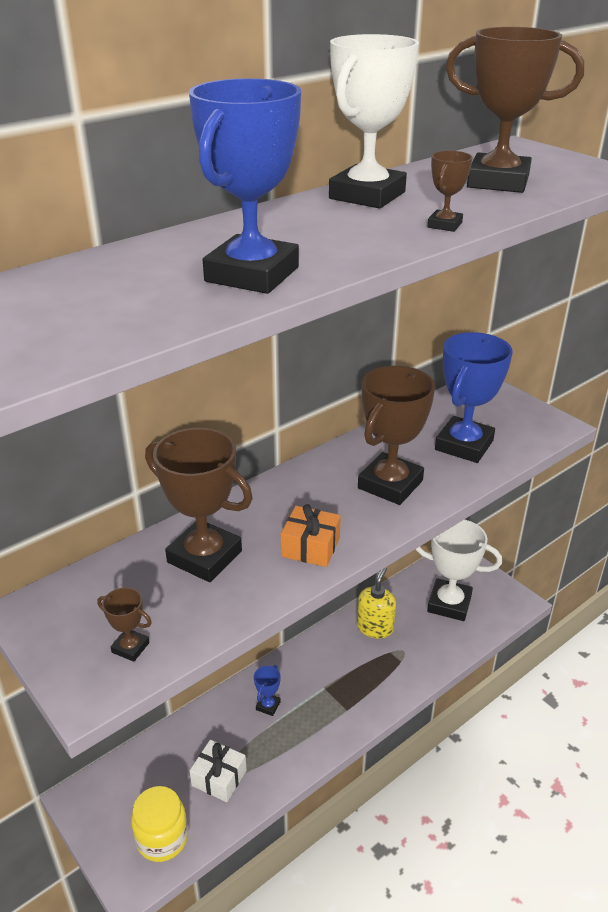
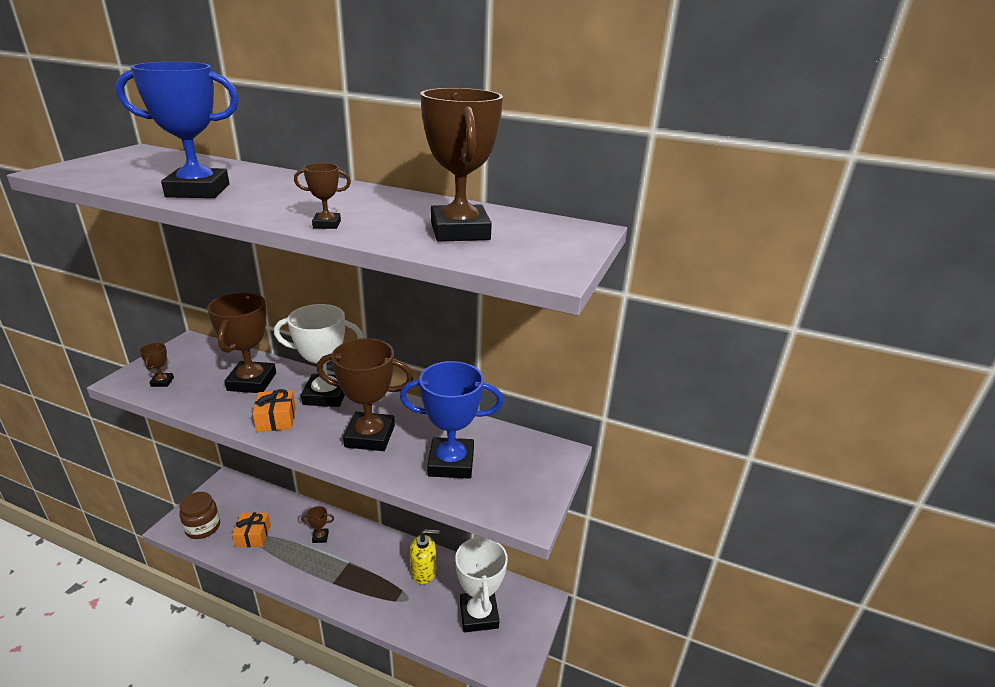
camera: 60 degrees right, 5 degrees down
(162, 838) = (203, 527): yellow jar -> brown jar
(219, 778) = (253, 535): white gift -> orange gift
(268, 706) = (320, 537): blue trophy -> brown trophy
(367, 195) = (379, 198): white trophy -> white trophy (326, 395)

